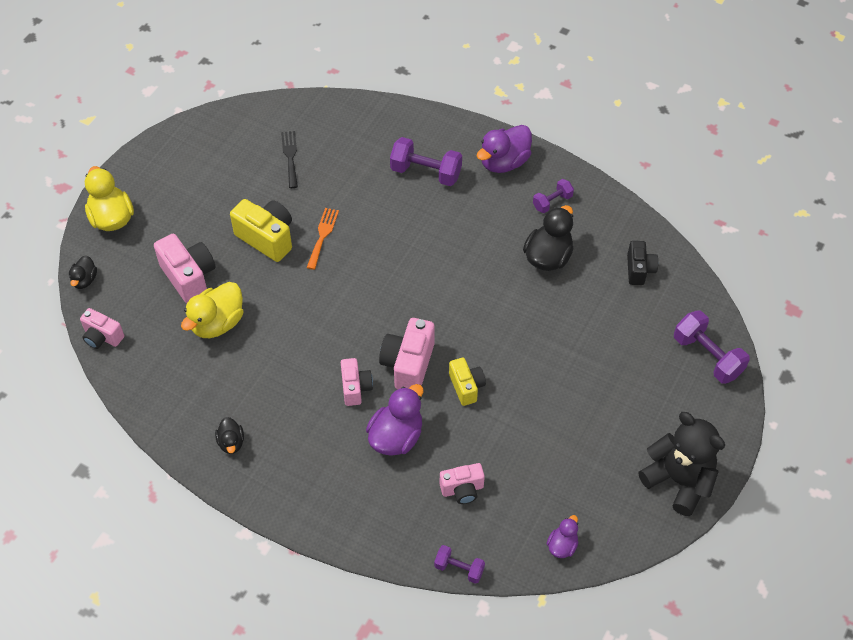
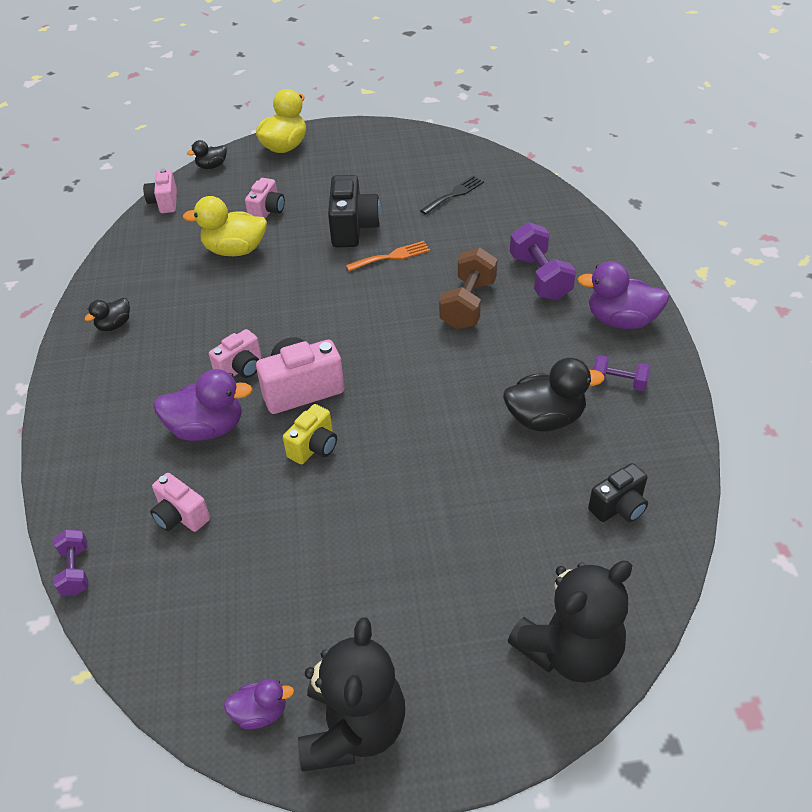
camera: 55 degrees right, 10 degrees down
(189, 277) = (267, 211): pink camera -> pink camera, size x0.63
(267, 238) = (353, 228): yellow camera -> black camera
(414, 226) = (468, 304): none -> brown dumbbell
(562, 545) = (168, 652): purple duck -> purple duck (260, 712)
(707, 356) = (569, 651): purple dumbbell -> black teddy bear

